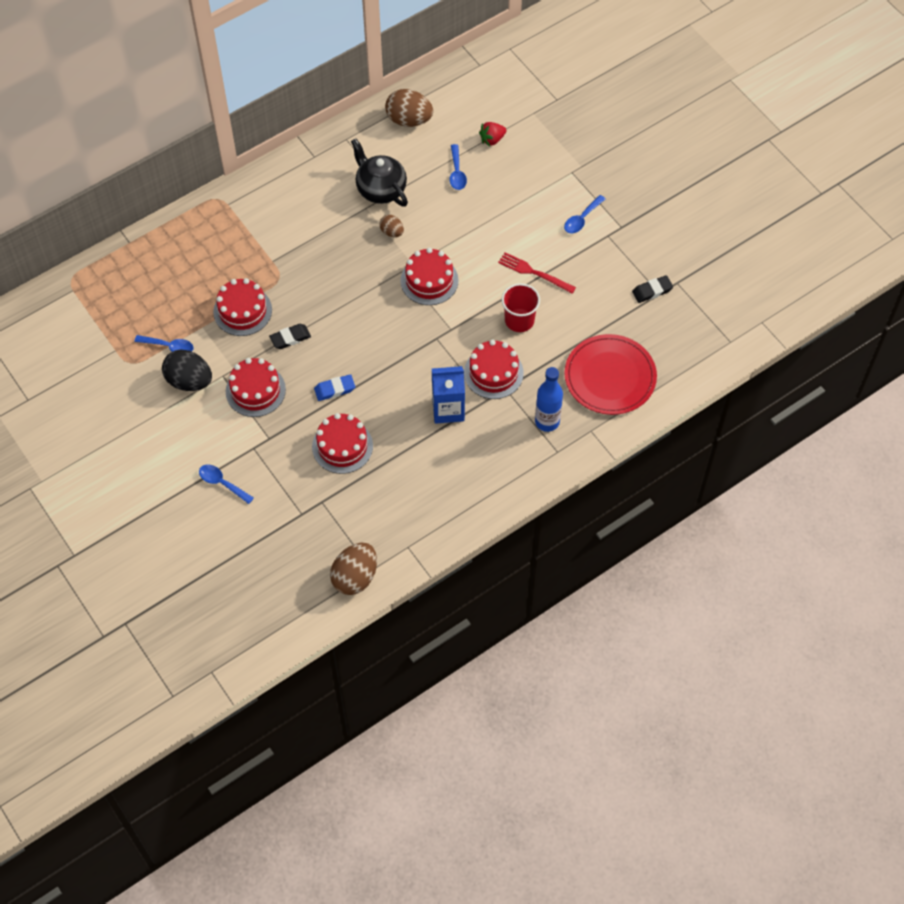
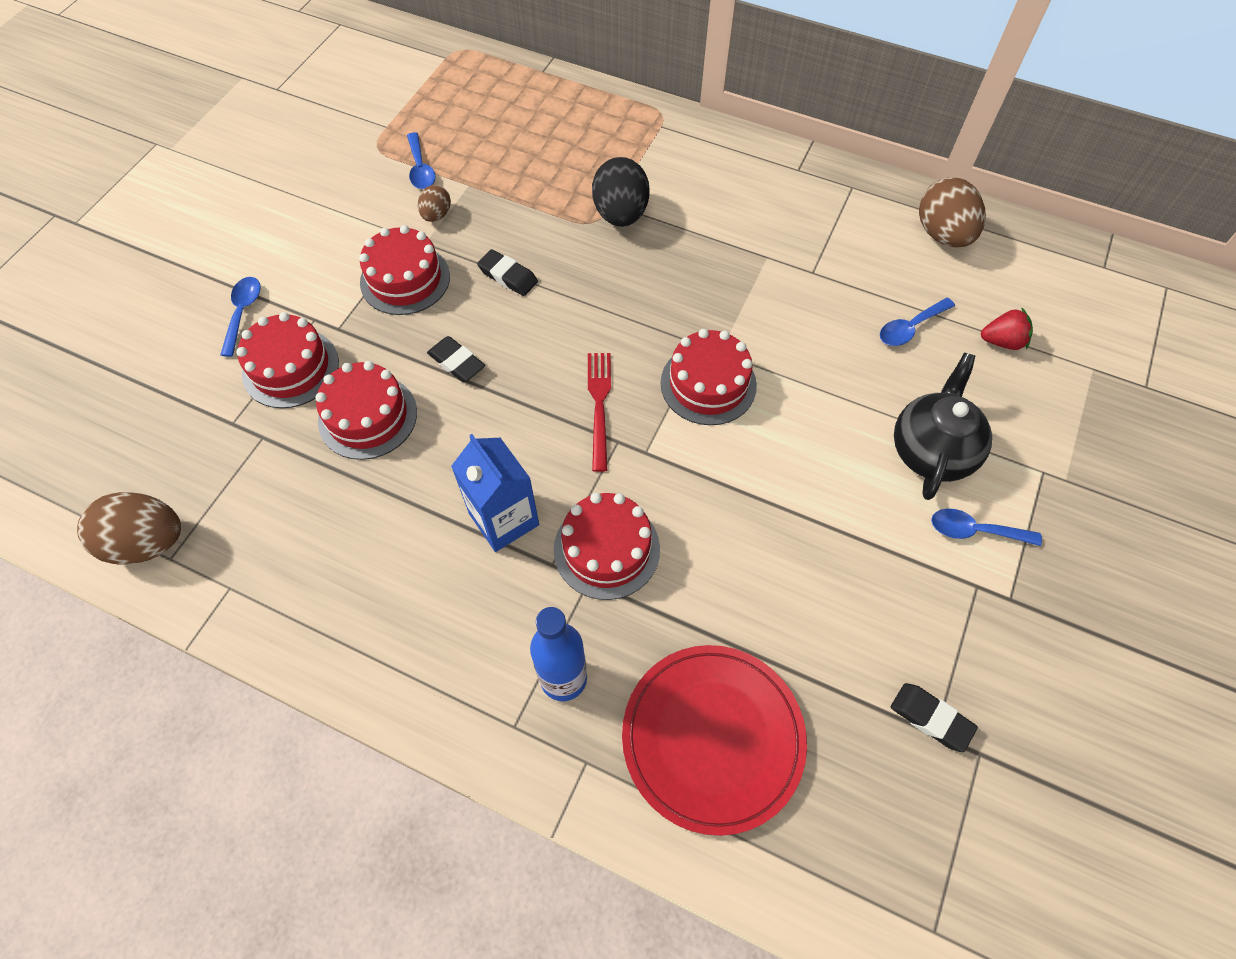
camera: 60 degrees right, 0 degrees up
(189, 381) = (382, 209): black egg -> black egg (620, 214)
(242, 311) = (517, 210): red cake -> red cake (291, 368)
(334, 389) = (456, 362): blue eraser -> black eraser
(380, 189) = (809, 257): black teapot -> black teapot (931, 450)
(392, 232) = (752, 302): brown egg -> brown egg (436, 215)
(492, 139) = (1002, 341): red strawberry -> red strawberry turned 150 degrees clockwise
(519, 320) = (725, 537): red cup -> none
(534, 273) = (824, 513): red fork -> red fork (599, 406)

